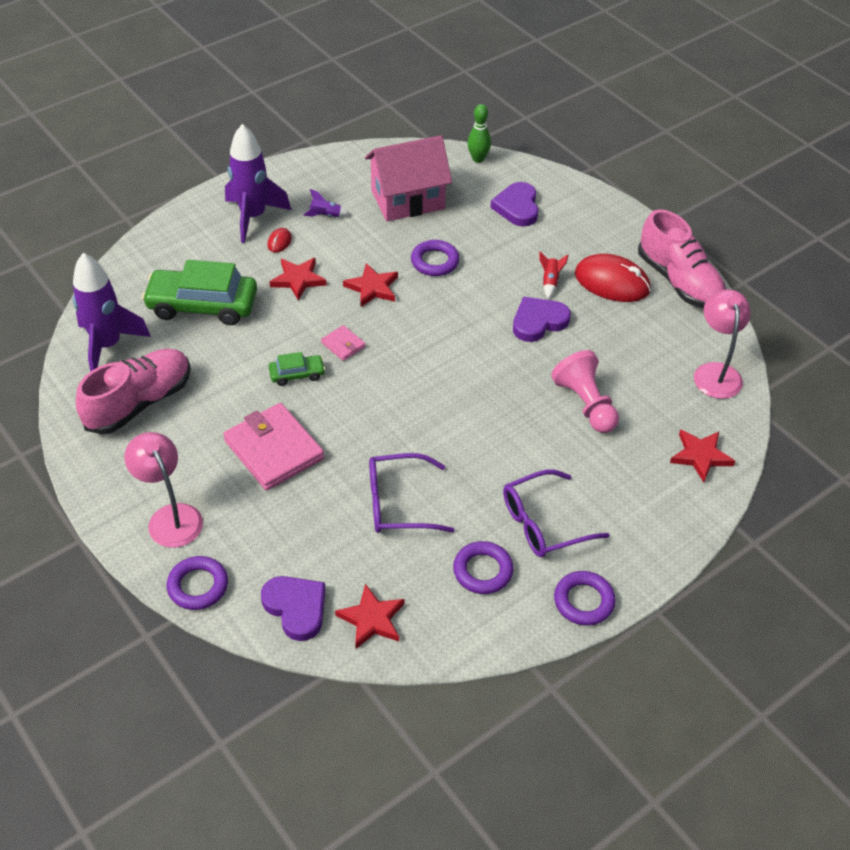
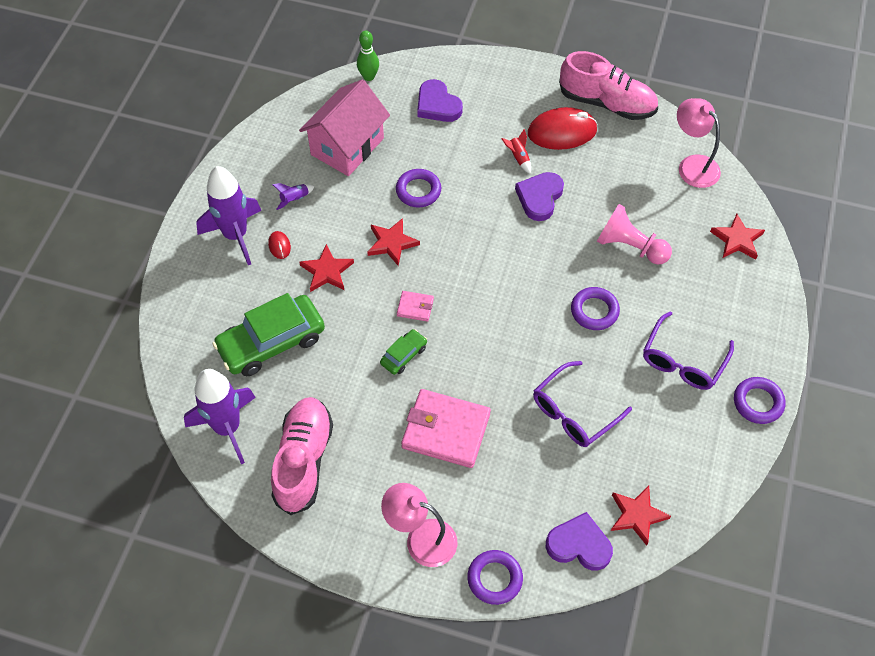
camera: 35 degrees left, 10 degrees up
(483, 571) = (676, 425): purple ring -> purple ring (594, 311)

